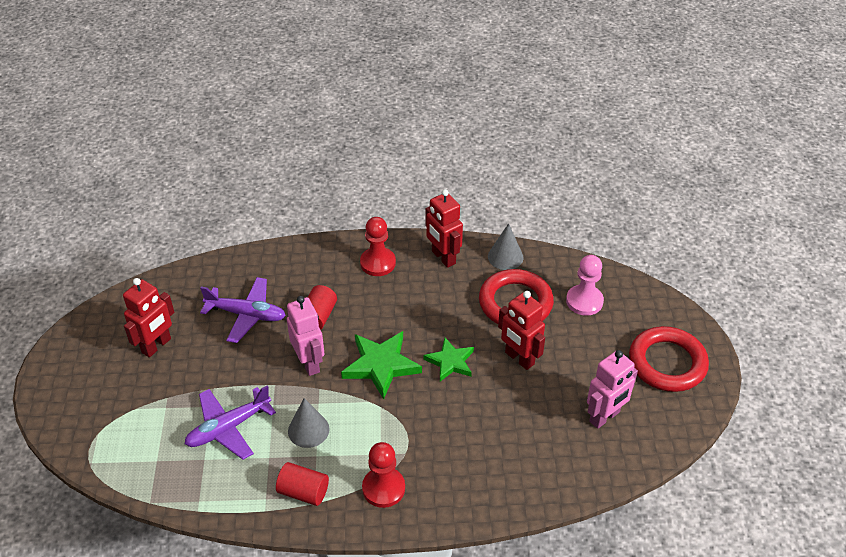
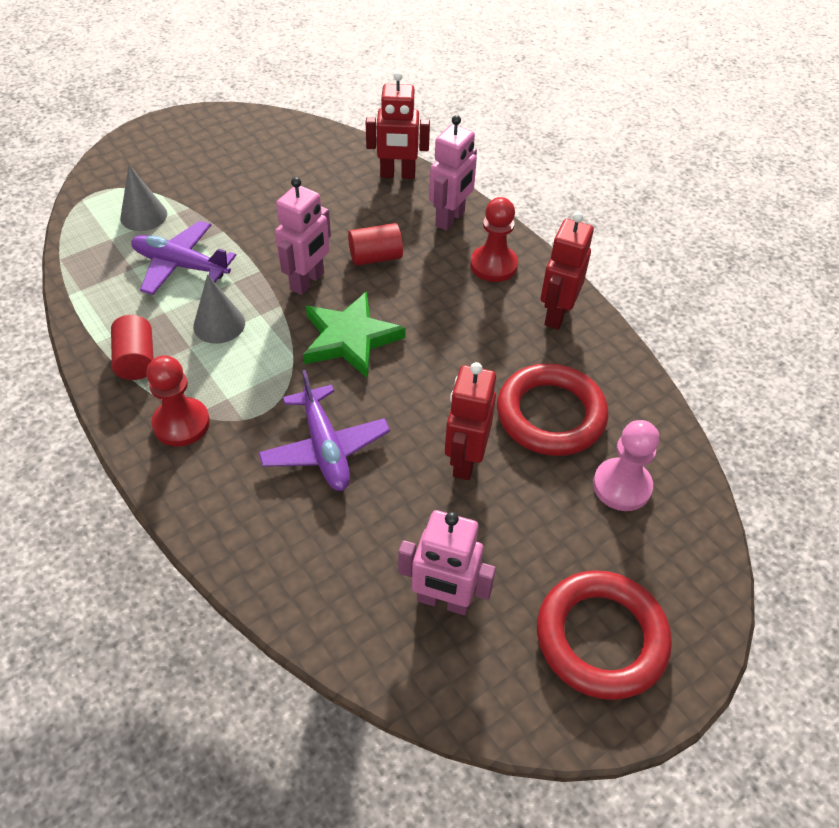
camera: 55 degrees right, 5 degrees up
(156, 346) = (245, 170): red robot -> red robot (397, 175)
(246, 314) = (333, 206): purple plane -> purple plane (325, 448)
(317, 261) = (450, 219): none -> pink robot
(450, 362) = (404, 396): green star -> none
(505, 257) = (615, 370): grey cone -> grey cone (143, 215)

